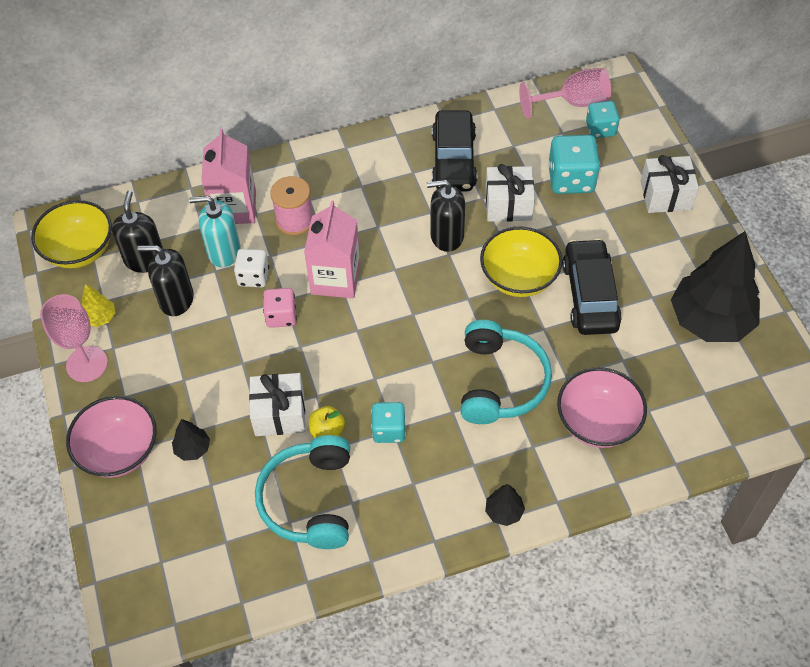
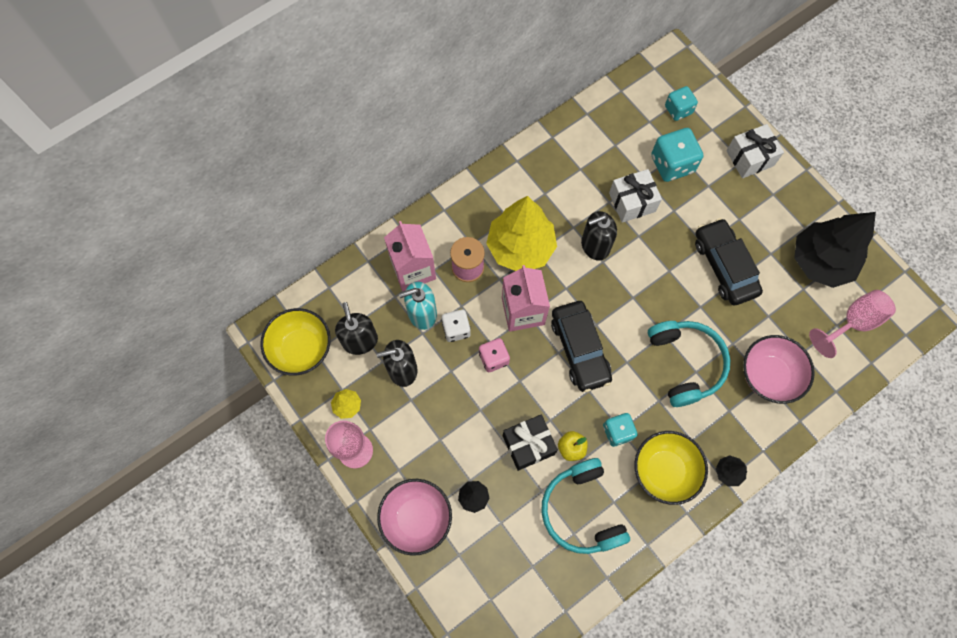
camera: 20 degrees left, 15 degrees up
(279, 413) = (528, 445): white gift -> black gift
(362, 216) = (520, 247): none -> yellow tree
(453, 160) = (573, 172): black car -> black car (579, 349)
(519, 278) = (665, 267): yellow bowl -> yellow bowl (664, 470)
(573, 103) = (648, 90): pink goblet -> pink goblet (853, 322)

